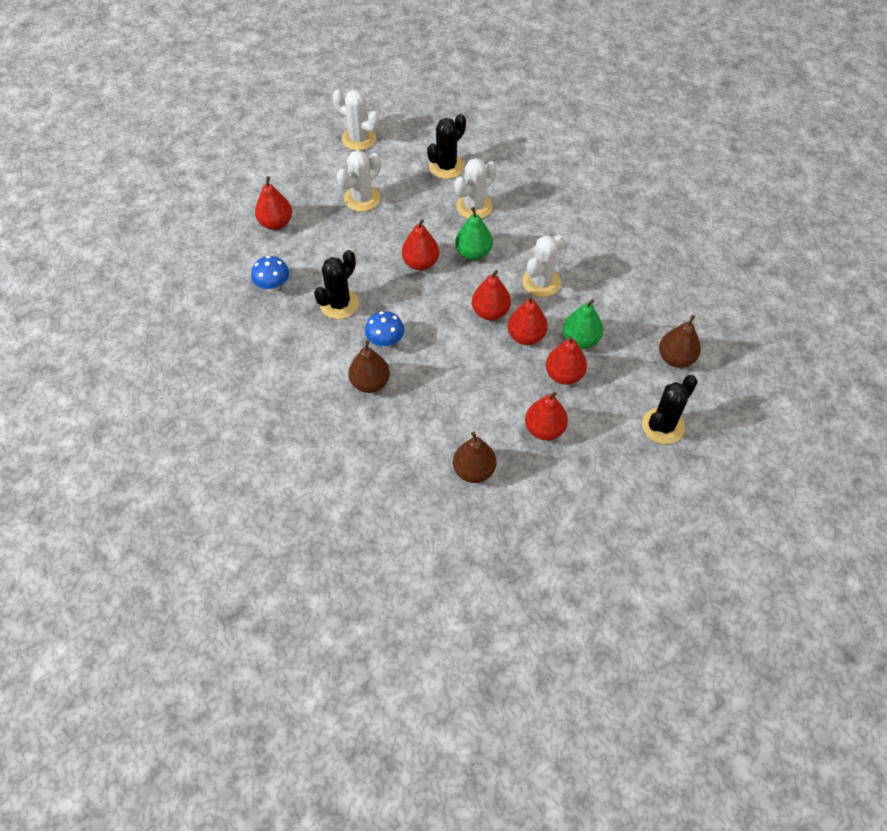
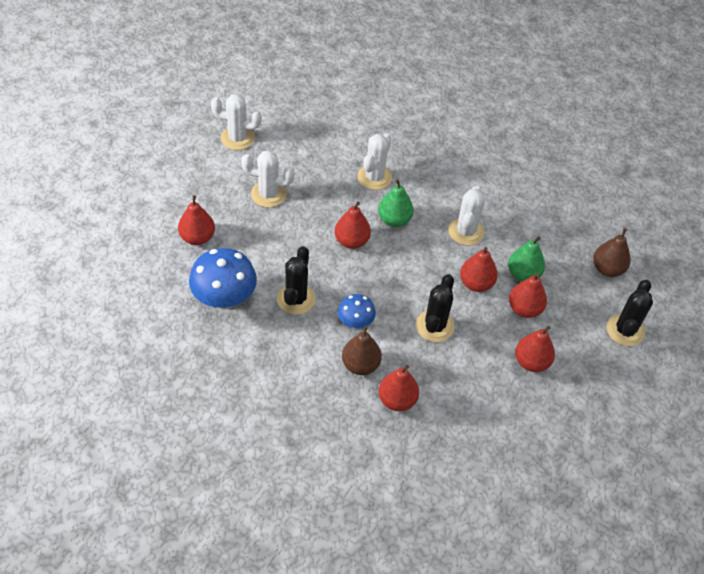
camera: 25 degrees left, 5 degrees down
(273, 286) = (224, 298): blue mushroom -> blue mushroom, size x1.76
(362, 198) = (268, 194): white cactus -> white cactus turned 75 degrees clockwise
(446, 166) = (331, 146): black cactus -> black cactus (434, 326)
(474, 470) = (490, 417): brown pear -> none
(490, 312) = (435, 270): red pear -> red pear (397, 400)

